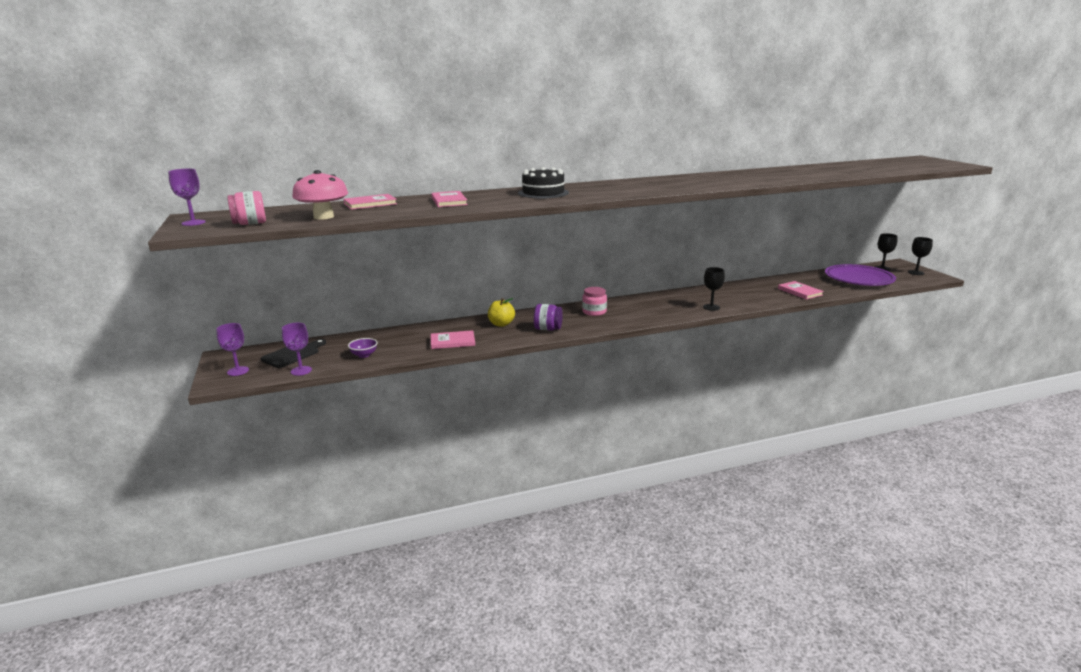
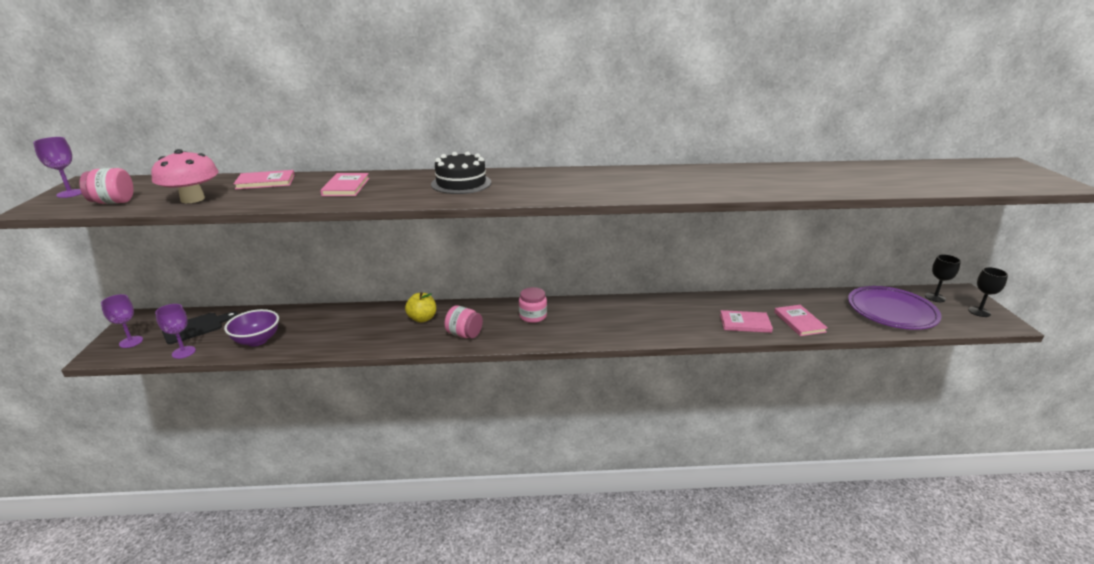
camera: 15 degrees right, 5 degrees up
(364, 355) = (257, 340): purple bowl -> purple bowl, size x1.62
(452, 342) = (354, 336): pink book -> pink book (745, 323)
(548, 329) = (464, 334): purple jar -> pink jar
(711, 307) = (671, 330): black goblet -> none

